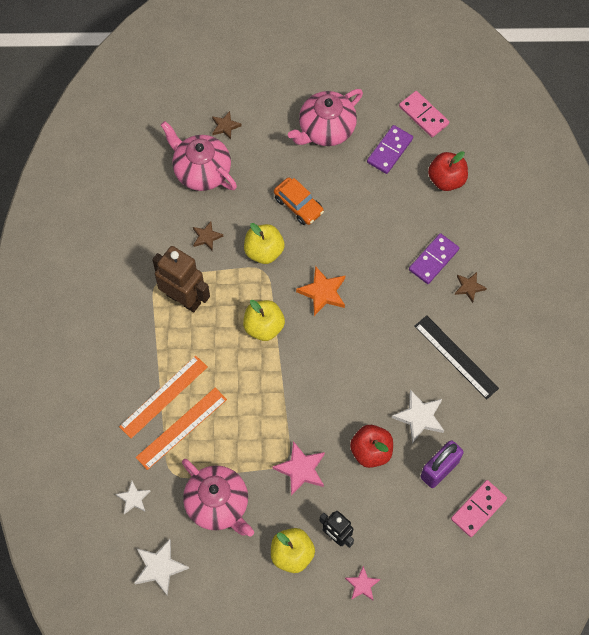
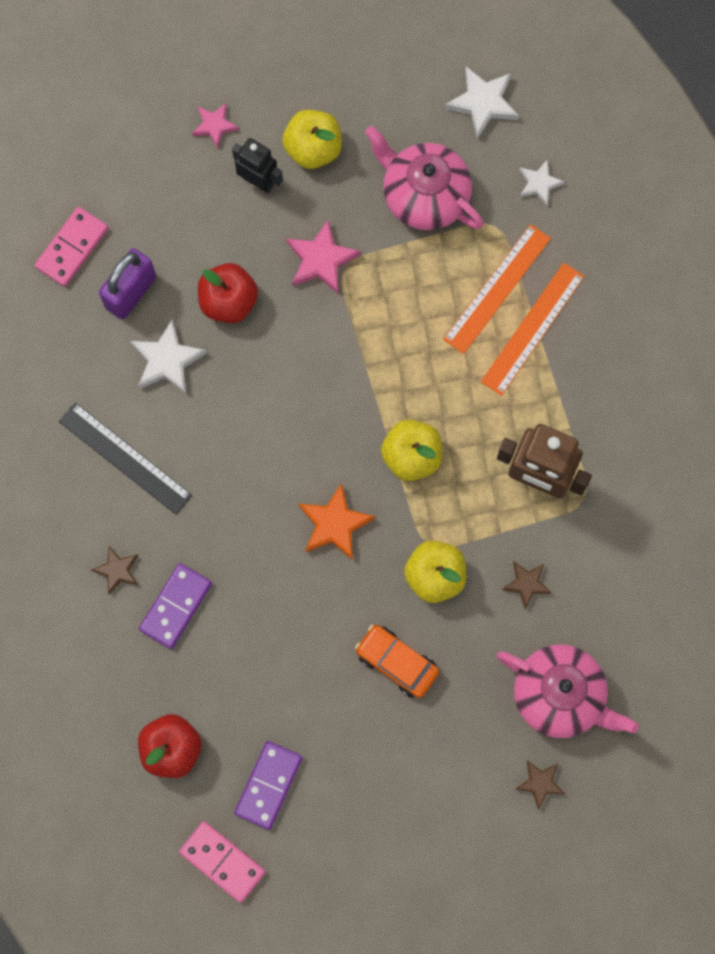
camera: 170 degrees right, 10 degrees up
(326, 129) = (377, 806): pink teapot -> none

